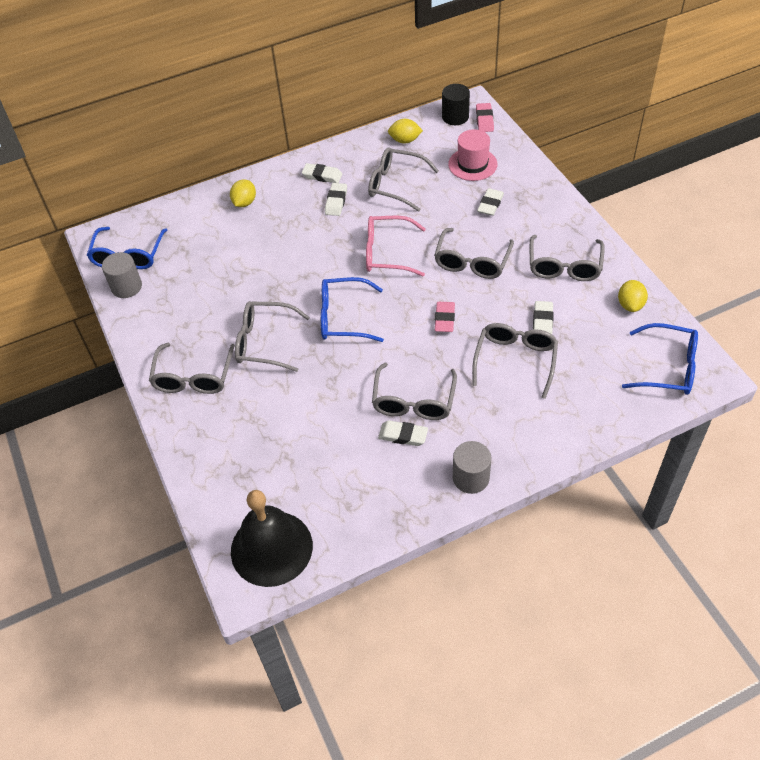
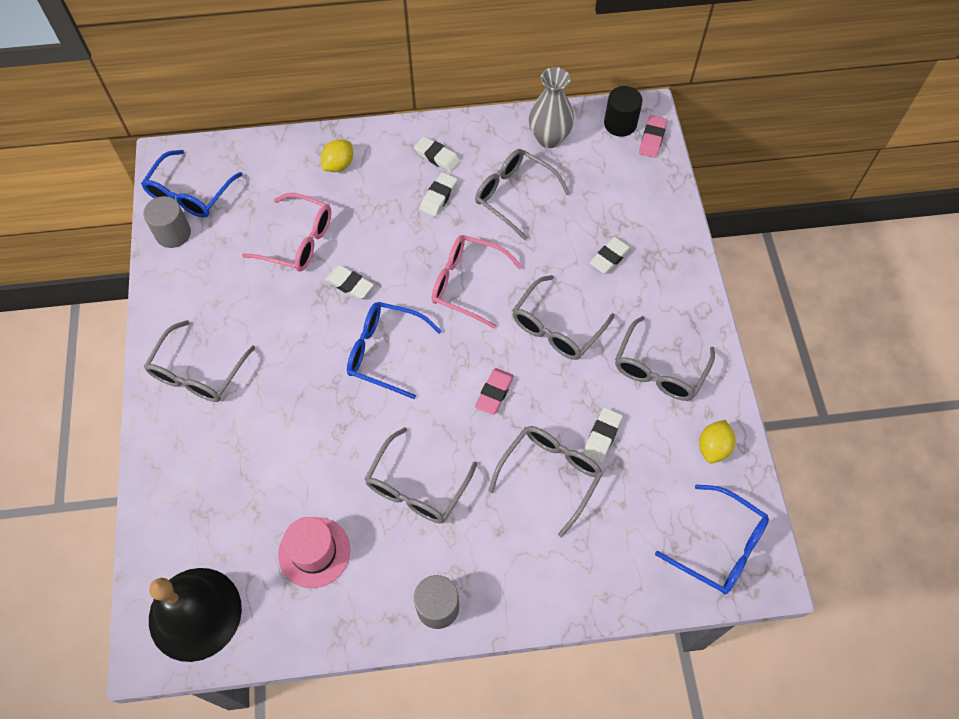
camera: 15 degrees right, 10 degrees up
(235, 263) = (298, 241): none -> pink glasses
(264, 342) = (288, 354): grey glasses -> none
(403, 435) = (387, 526): white eraser -> white eraser (349, 284)
(405, 140) = (549, 138): yellow lemon -> grey vase
(472, 164) = (613, 196): pink hat -> pink hat (314, 552)

